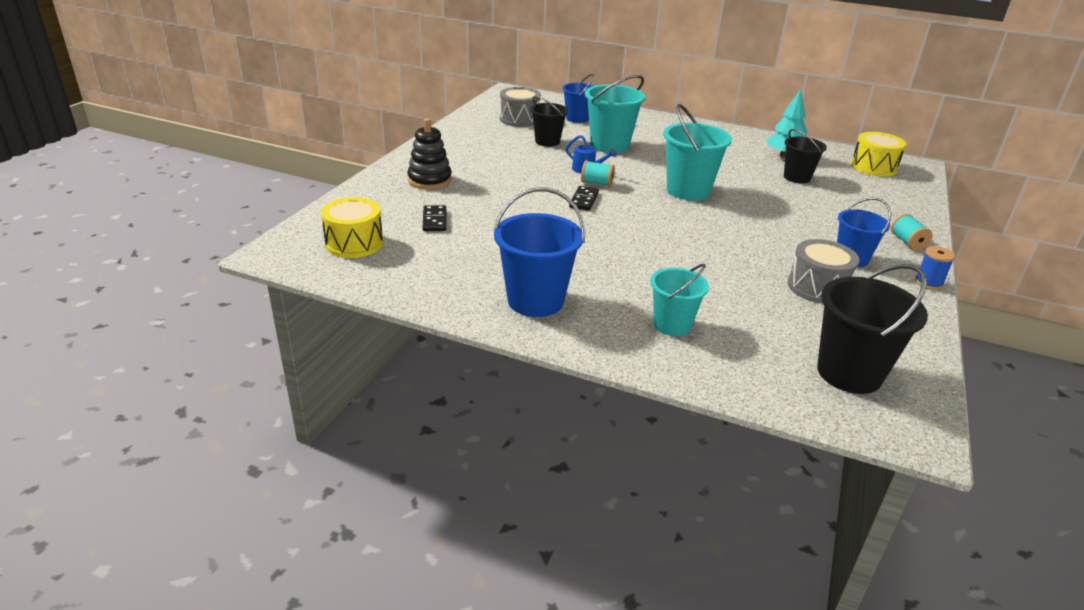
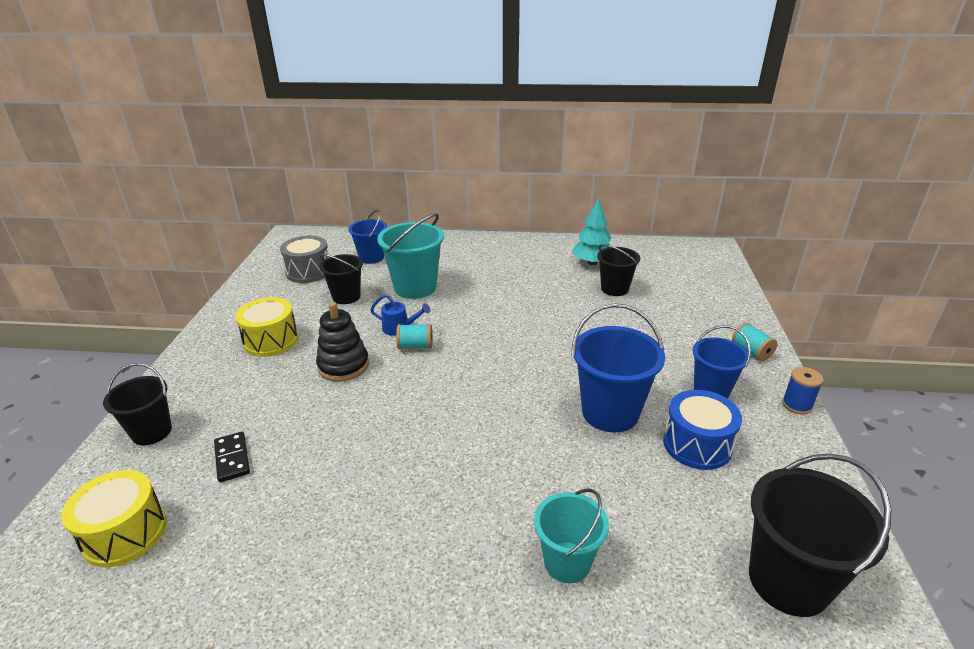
camera: 15 degrees left, 0 degrees up
(378, 195) = (152, 432): none -> black bucket
(429, 180) = (216, 389): black stacking toy -> black stacking toy (343, 366)
(535, 301) = (390, 571): blue bucket -> blue bucket (610, 412)
(584, 200) = (407, 376): black domino -> none
(688, 190) = (515, 333): turquoise bucket -> none
(817, 287) = (697, 444): grey drum -> blue drum
(873, 167) = (677, 259): yellow drum -> yellow drum (271, 340)

